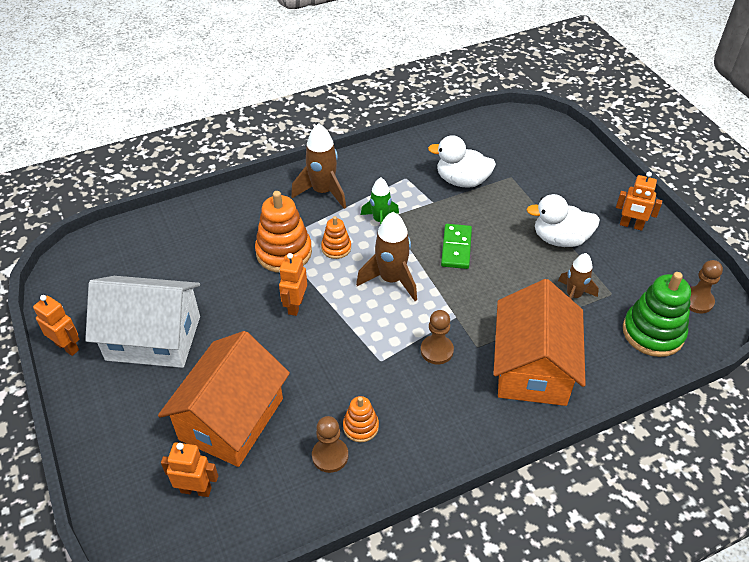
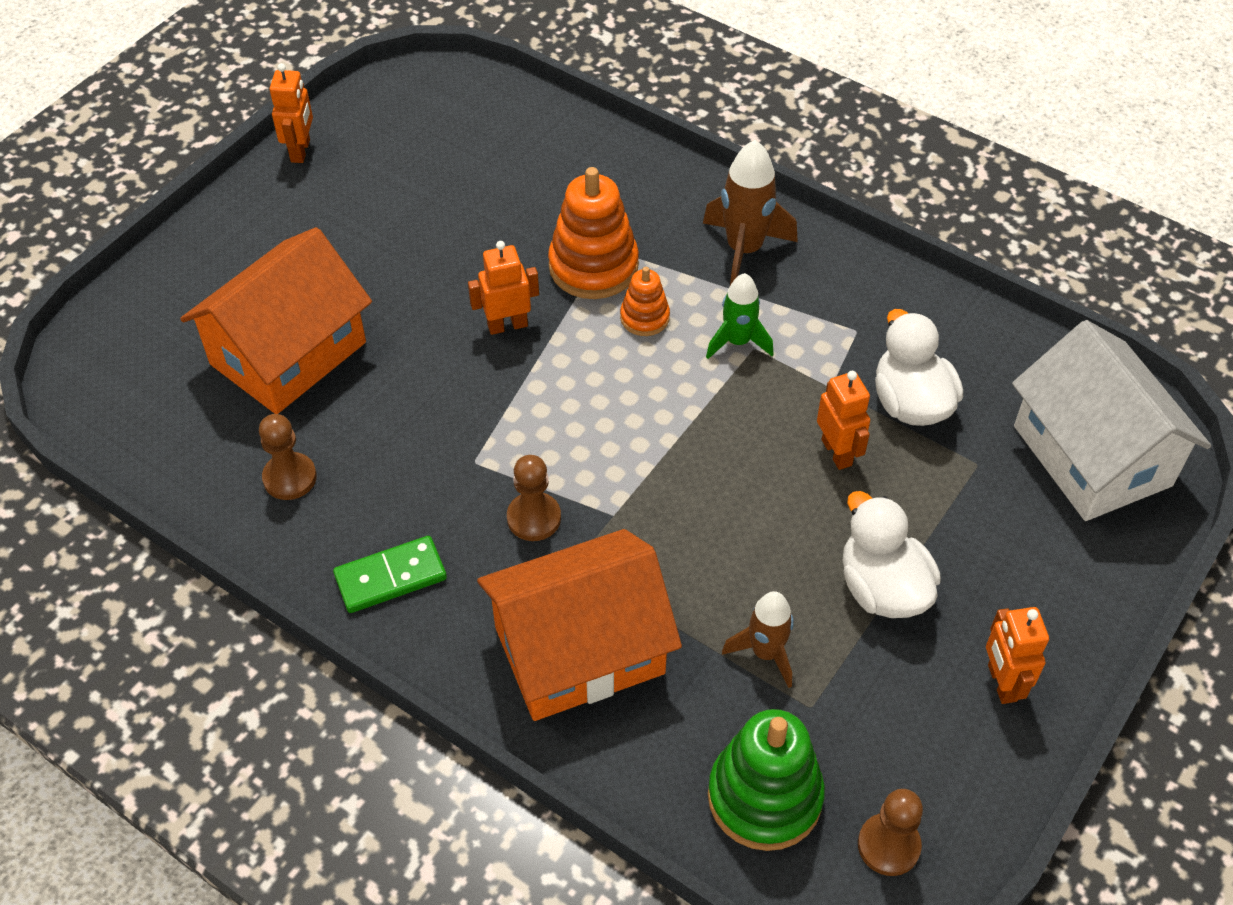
camera: 60 degrees right, 5 degrees up
(153, 338) = (362, 217): white house -> white house (1091, 456)
(196, 490) = (173, 372): orange robot -> orange robot (837, 452)
(231, 419) = (288, 353): orange house -> orange house turned 45 degrees counterclockwise
(360, 427) = (352, 489): orange stacking toy -> none
(391, 280) = (630, 407): brown rocket -> none
(456, 248) = (753, 458): green domino -> green domino (390, 577)

